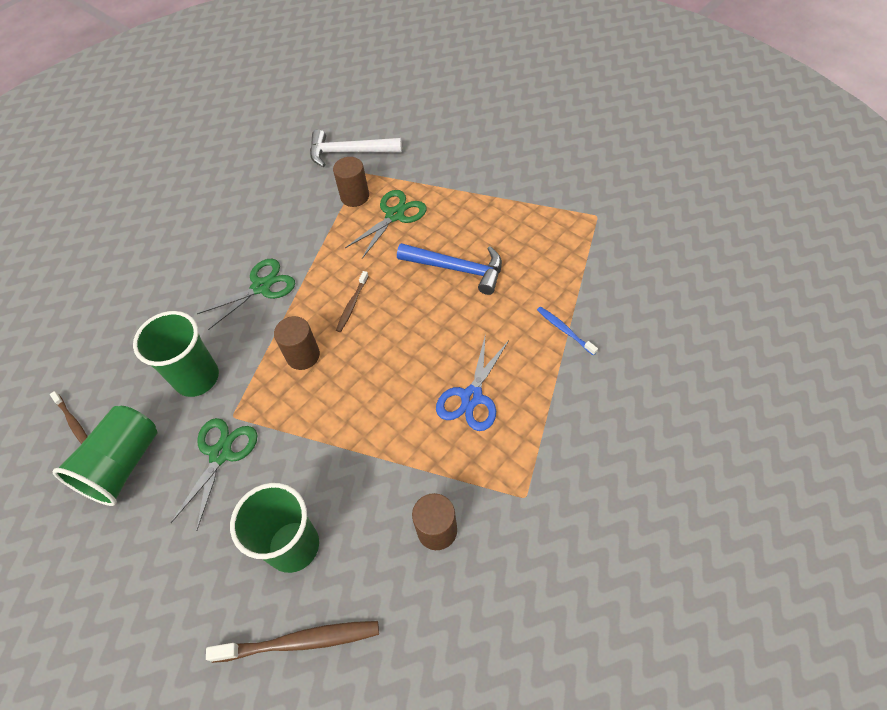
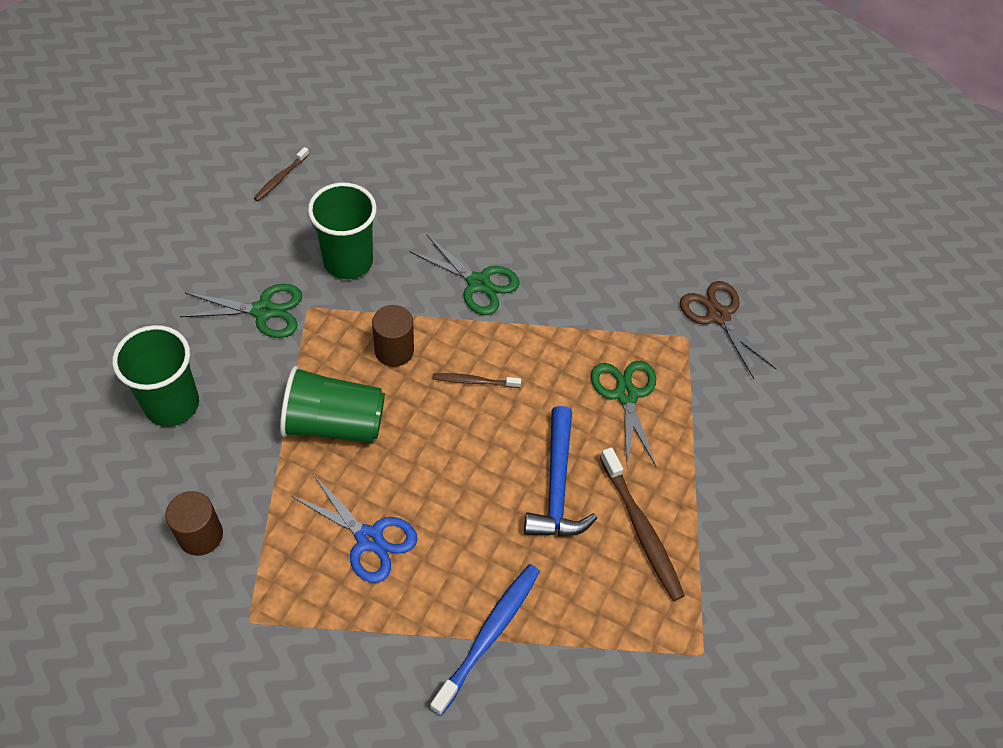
camera: 65 degrees right, 0 degrees up
(123, 465) = (241, 234): green cup -> green cup (334, 423)
(300, 641) = (79, 437): brown toothbrush -> brown toothbrush (641, 529)
(349, 152) = (718, 315): white hammer -> brown scissors
(355, 196) = (643, 341): brown cylinder -> none
(395, 215) = (626, 394): green scissors -> green scissors turned 120 degrees counterclockwise
(471, 397) = (369, 539): blue scissors -> blue scissors turned 150 degrees counterclockwise
(564, 330) = (489, 635): blue toothbrush -> blue toothbrush, size x1.75

